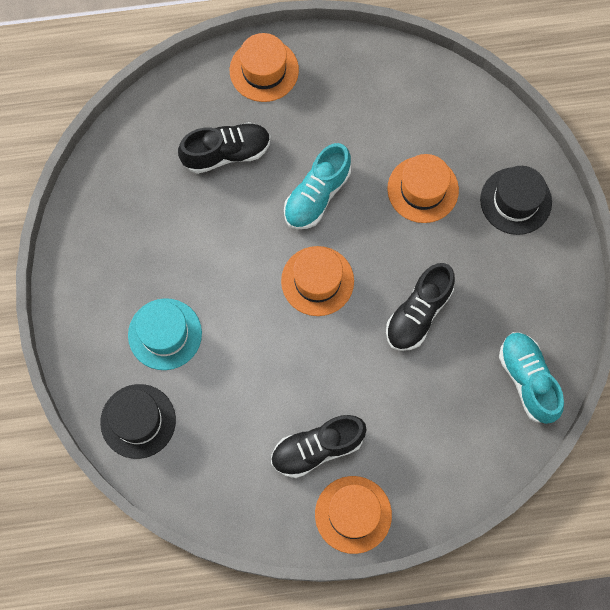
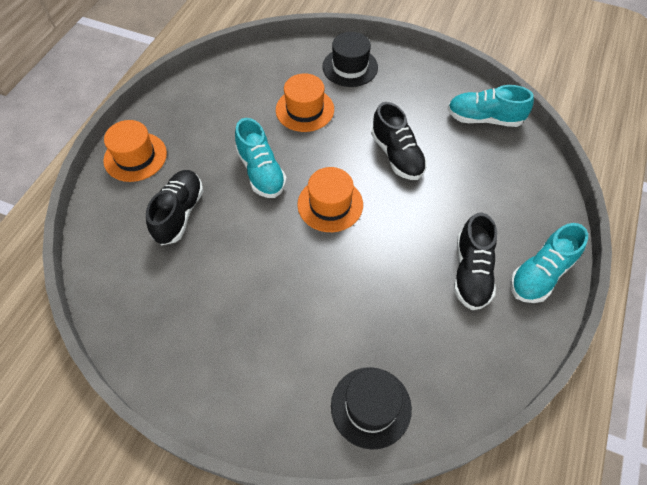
camera: 60 degrees left, 15 degrees down
(165, 334) = (302, 340): turquoise hat -> none
(353, 514) = (540, 274): orange hat -> turquoise shoe

